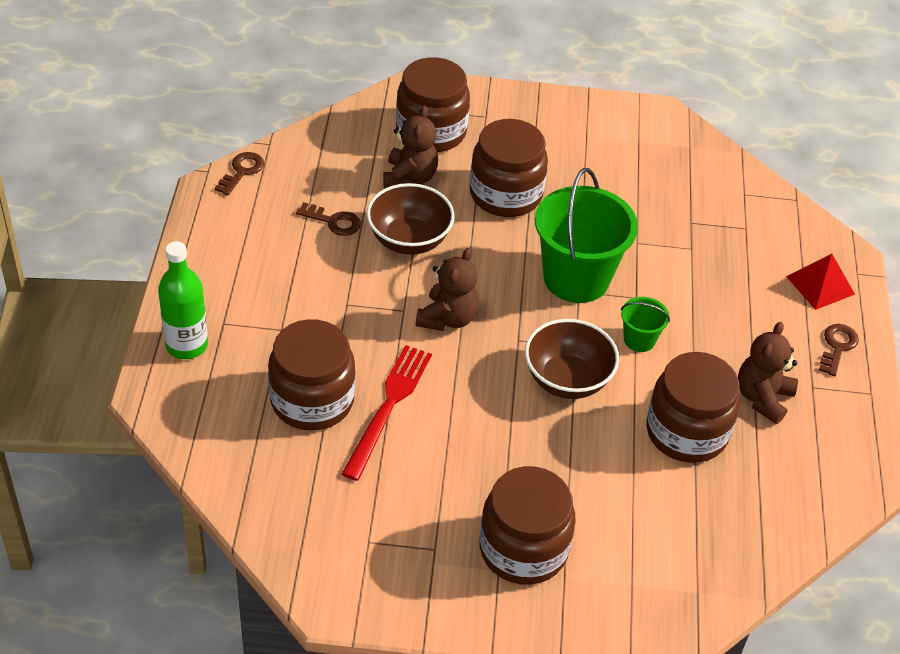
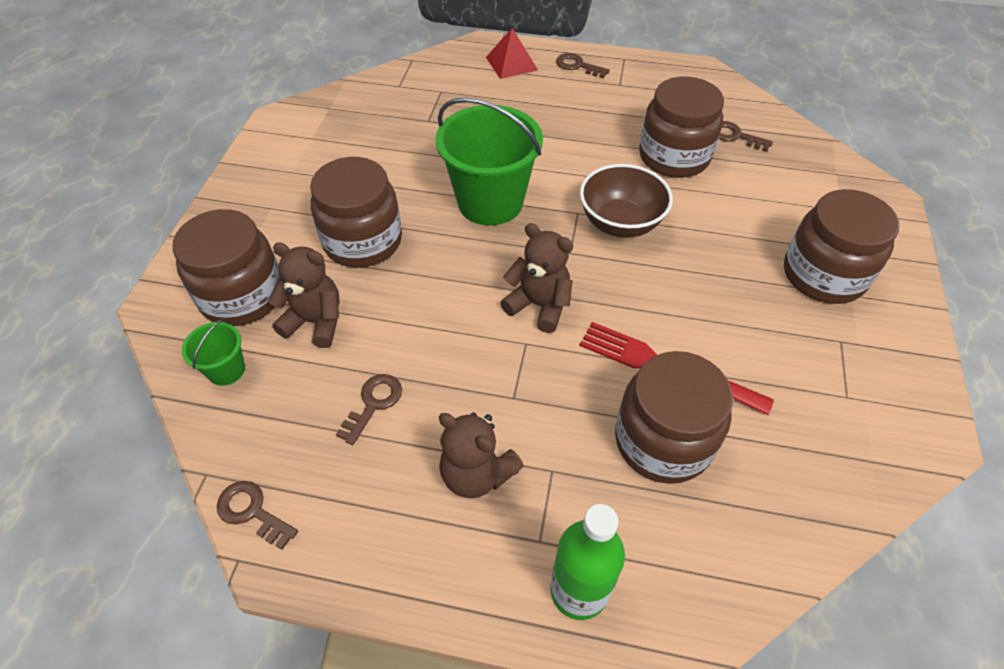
camera: 80 degrees left, 5 degrees up
(409, 240) = (418, 330): brown bowl -> none
(639, 340) = (570, 170): green bucket -> green bucket (226, 370)
(742, 495) = (735, 136): none -> brown key
(762, 398) = (633, 111): brown teddy bear -> brown teddy bear (477, 474)

